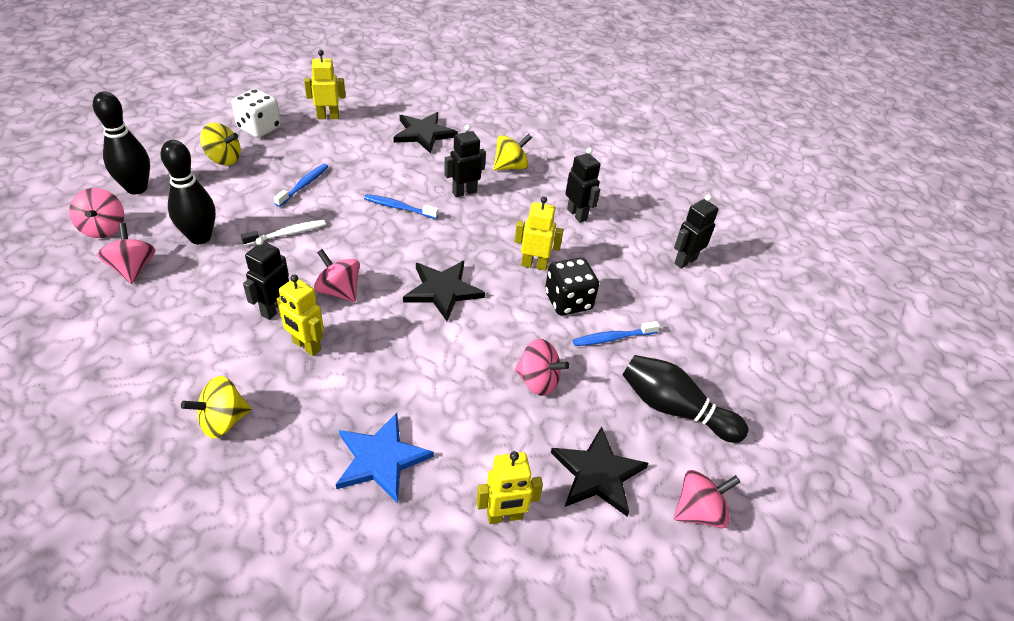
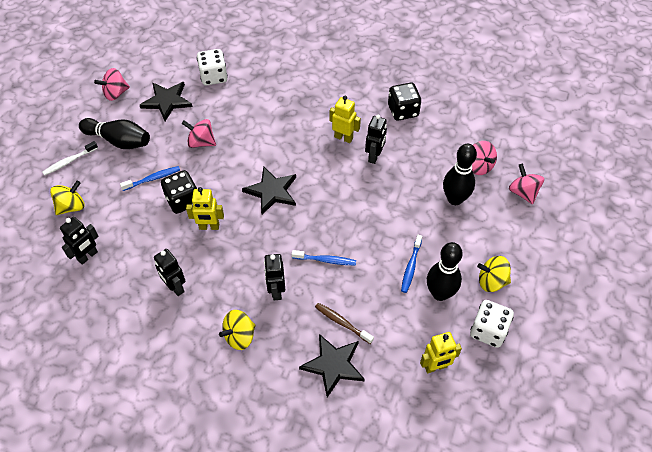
camera: 175 degrees right, 10 degrees up
(137, 188) = (532, 233): black bowling pin -> black bowling pin (440, 293)
(181, 373) = (403, 111): none -> black dice
(223, 421) = (366, 92): yellow spinning top -> yellow spinning top (71, 206)
(287, 234) = (397, 215): white toothbrush -> white toothbrush (69, 161)
(339, 291) = (340, 177): pink spinning top -> none
(381, 459) = (280, 89): blue star -> none
(403, 158) = (342, 323): none -> brown toothbrush
(464, 192) = (276, 291): black robot -> black robot turned 120 degrees clockwise
(504, 516) = (214, 77): yellow robot -> white dice

